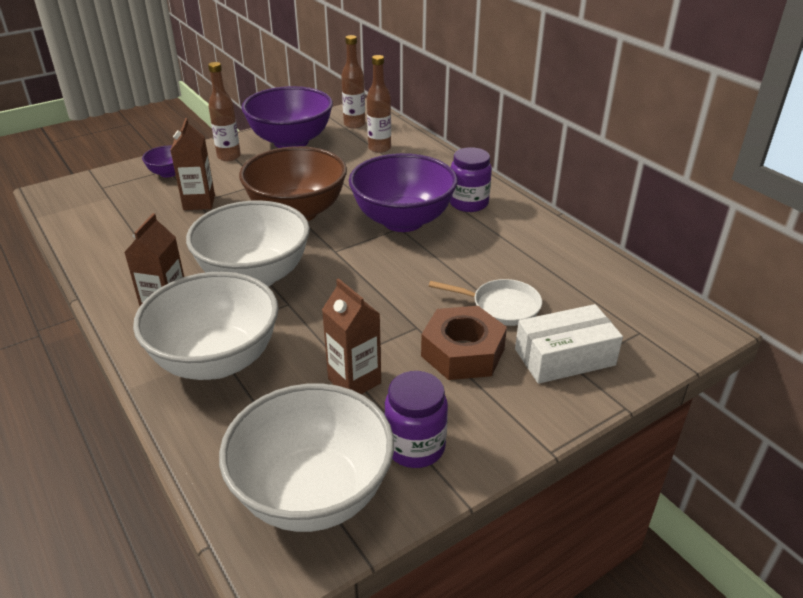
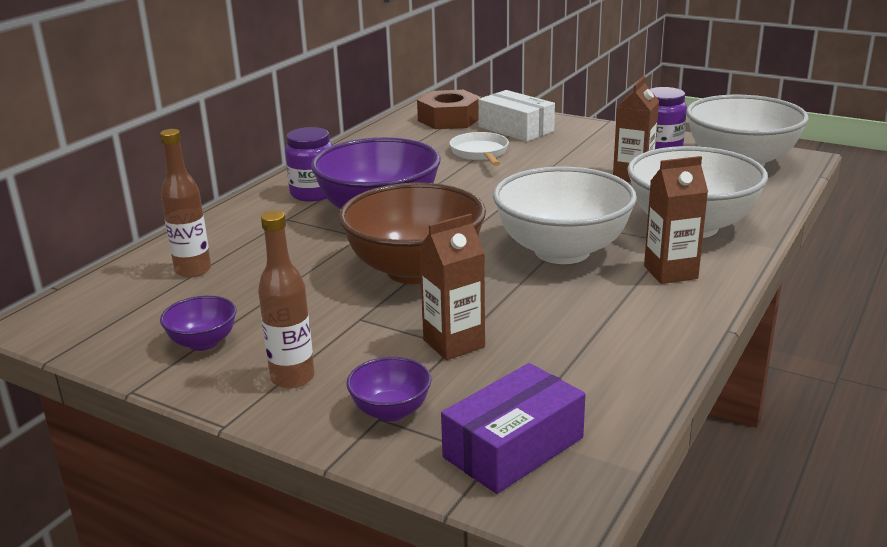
camera: 115 degrees left, 10 degrees down
(99, 193) = (513, 447): none -> purple box
(291, 142) = (203, 343): purple bowl -> purple bowl, size x0.46
(354, 124) = (108, 311): brown bottle -> none
(462, 352) = (552, 154): brown nut -> brown nut (449, 119)

